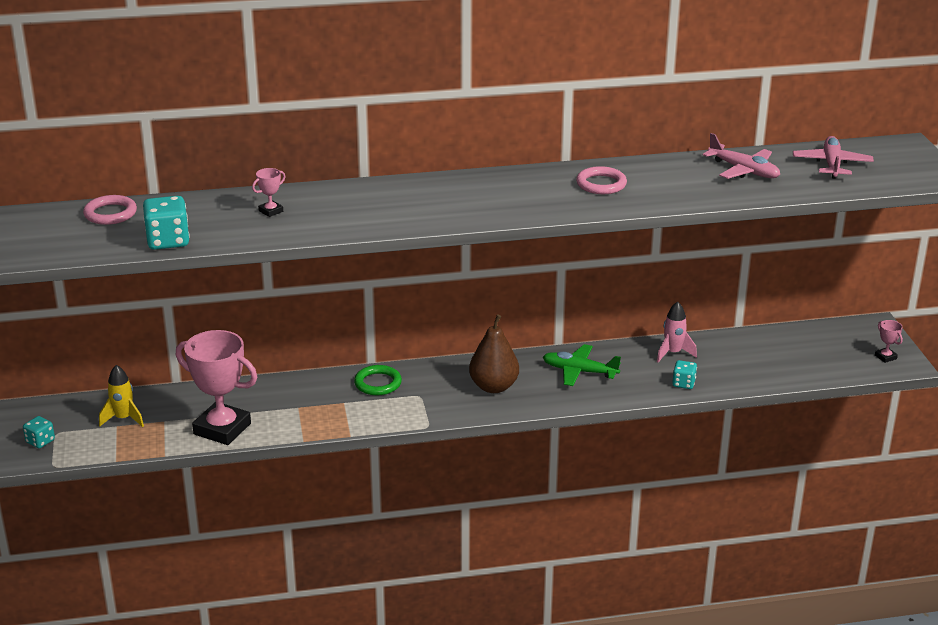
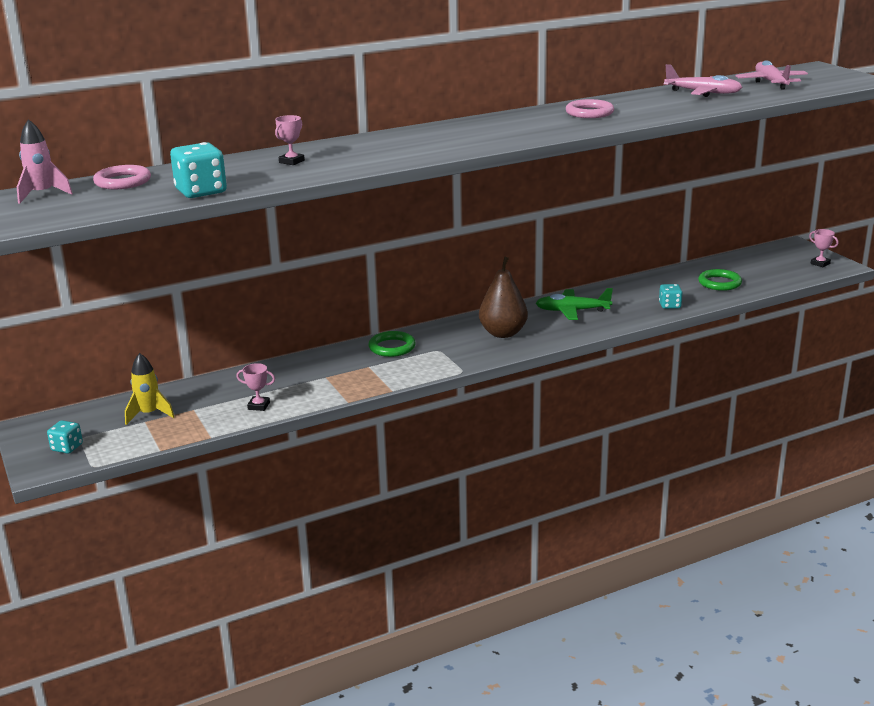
camera: 15 degrees left, 5 degrees down
(222, 429) = (259, 406): pink trophy -> pink trophy, size x0.40
(673, 353) = (643, 286): pink rocket -> pink rocket (43, 194)
(756, 363) = (719, 283): none -> green ring

